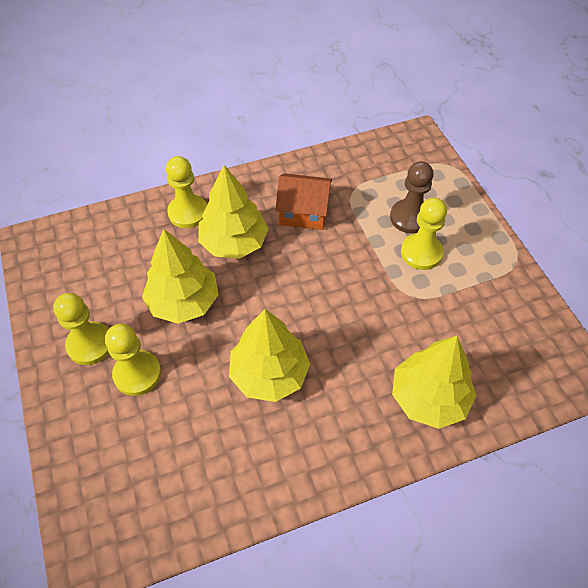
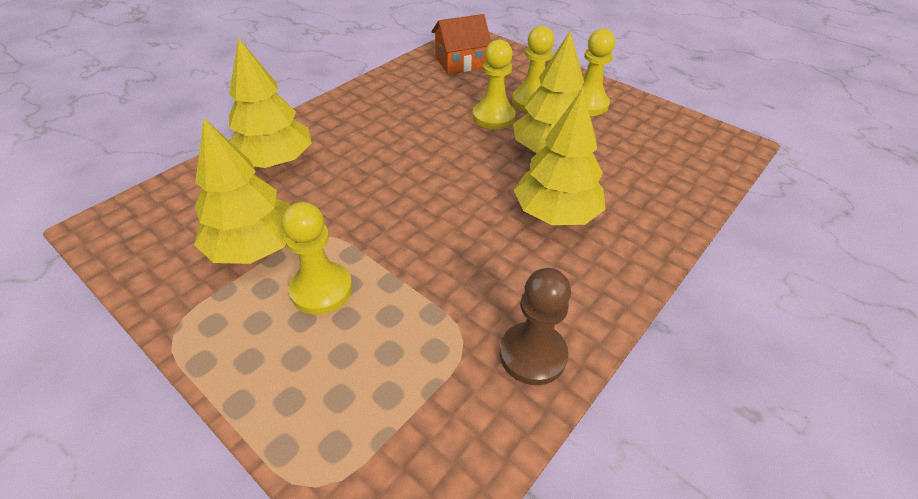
camera: 150 degrees right, 10 degrees down
(188, 212) = (638, 224): yellow pawn -> yellow pawn (493, 117)
(269, 374) = (429, 132): yellow tree -> yellow tree (254, 247)
(304, 212) = (507, 280): orange house -> orange house (460, 62)
(410, 217) = (355, 335): brown pawn -> brown pawn (532, 355)

